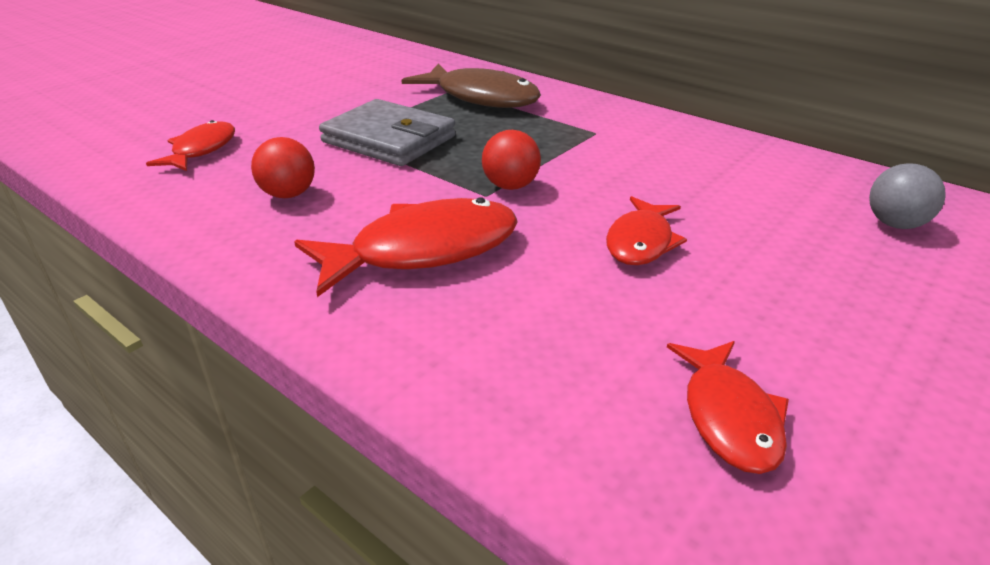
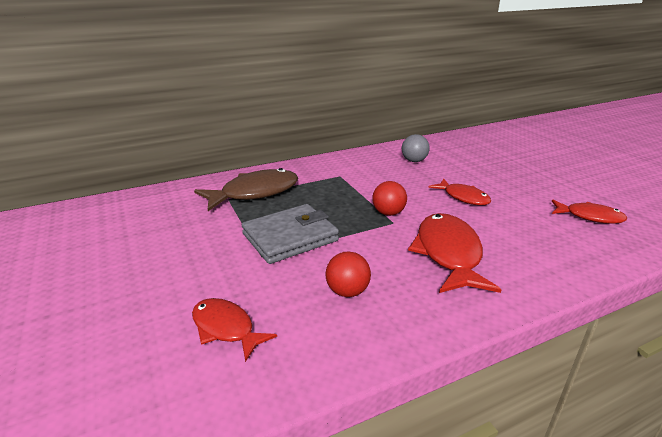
camera: 65 degrees left, 5 degrees down
(895, 224) = (470, 150): grey ball -> grey ball (414, 161)

